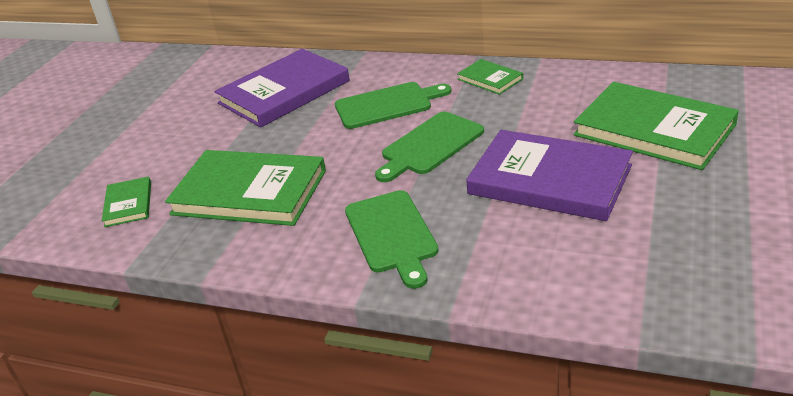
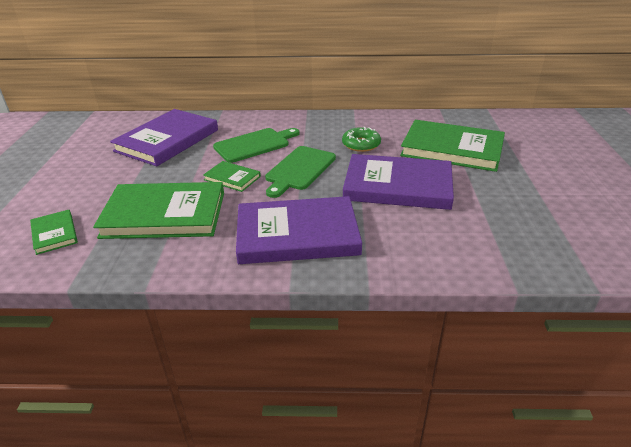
camera: 20 degrees left, 0 degrees up
(392, 234) = (297, 234): green cutting board -> purple book
(490, 79) = (324, 124): green book -> green book (232, 178)
(527, 114) = (361, 144): none -> green donut

